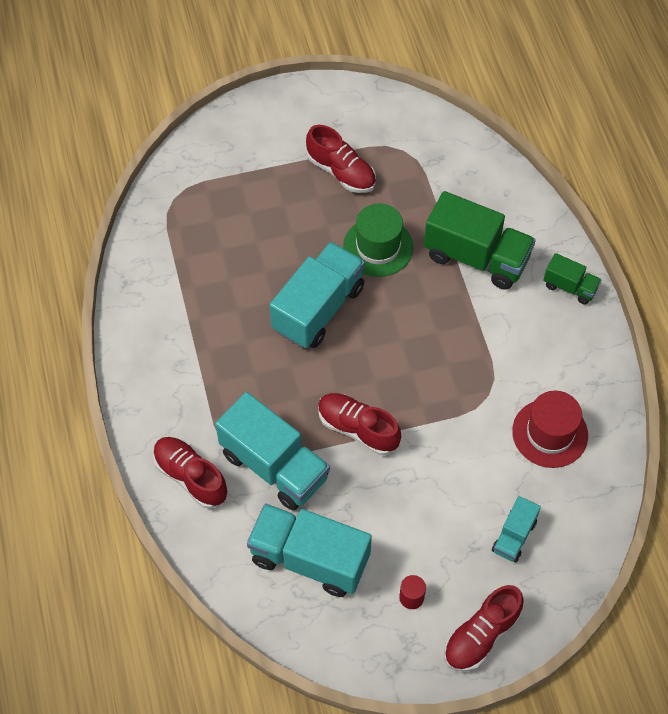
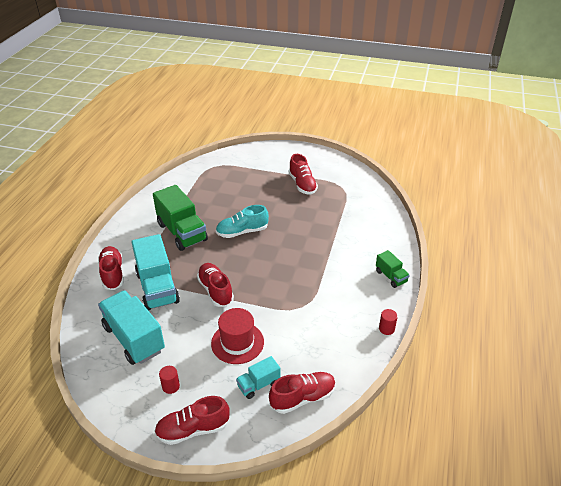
camera: 30 degrees right, 20 degrees down
(318, 308) = (242, 232): turquoise truck -> turquoise shoe
(378, 247) = (295, 219): green hat -> none
(476, 257) = (346, 243): green truck -> green truck (182, 232)
(550, 433) = (324, 341): red hat -> red hat (237, 342)
(576, 525) = (302, 398): none -> red shoe
(612, 374) = (386, 329): none -> red cylinder

